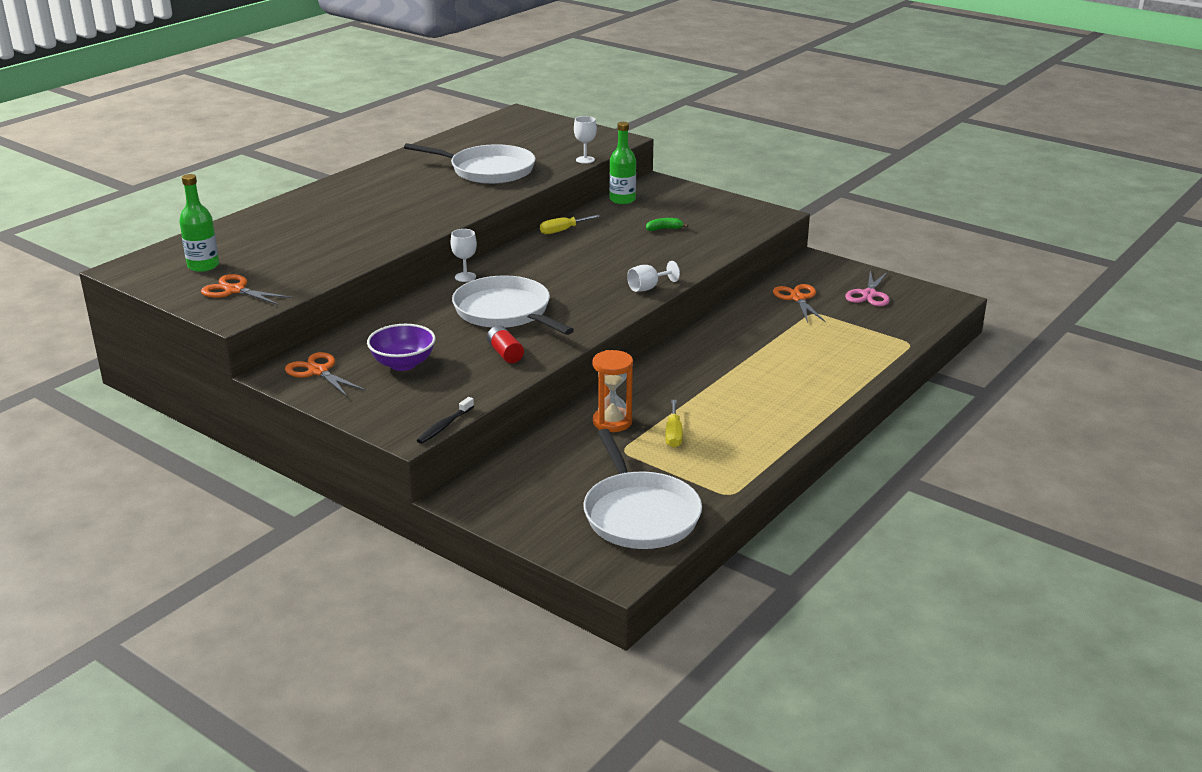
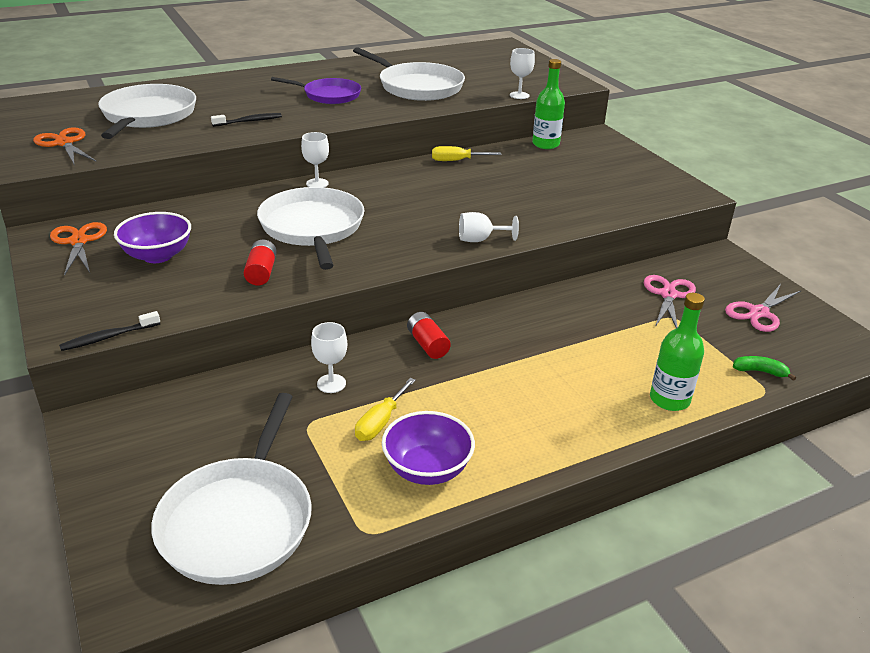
camera: 25 degrees right, 5 degrees up
(203, 266) = (73, 116): green bottle -> green bottle (669, 399)
(275, 249) = (148, 116): none -> white pan
(378, 234) = (249, 121): none -> black toothbrush
(418, 195) = (329, 95): none -> purple pan
(612, 422) = (331, 383): orange hourglass -> white goblet
(656, 378) = (427, 344): none -> red battery
(664, 229) = (559, 182): green banana -> green banana (759, 371)
(733, 450) = (427, 469): none -> purple bowl
(798, 298) = (668, 295): orange scissors -> pink scissors

